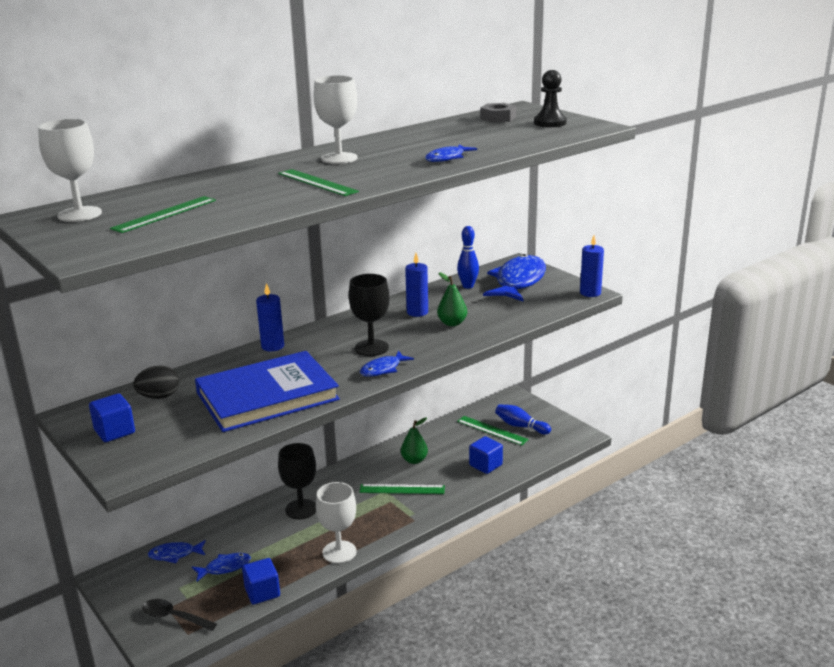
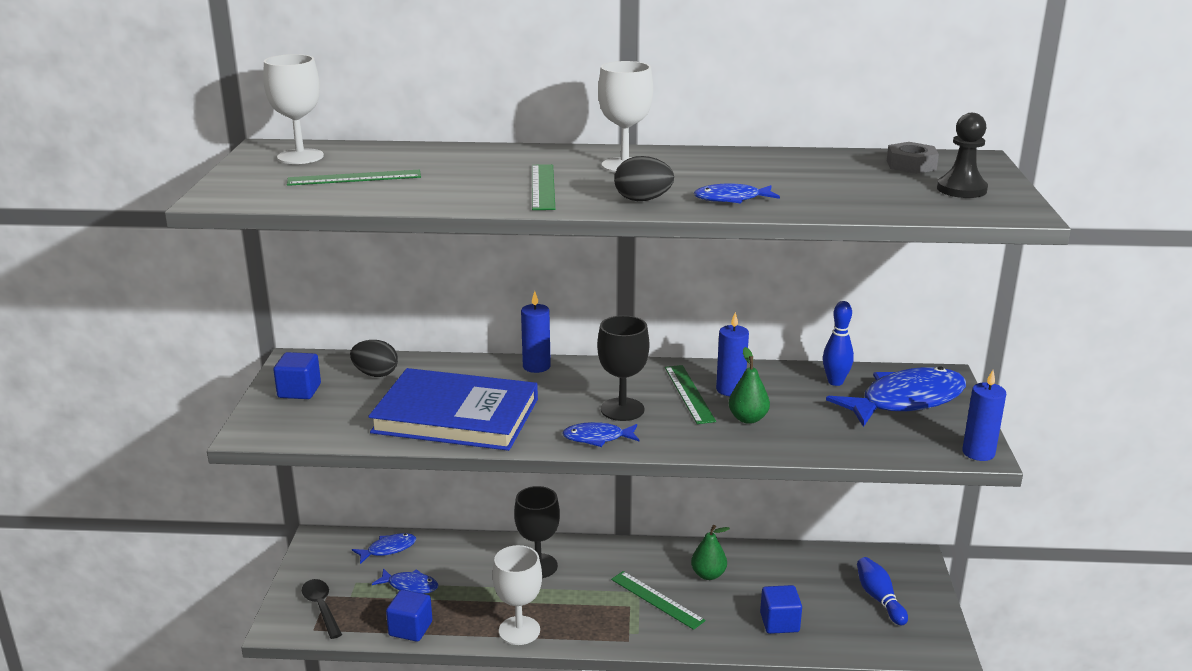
camera: 40 degrees right, 0 degrees up
(175, 554) = (388, 549): blue fish -> blue fish turned 120 degrees clockwise
(398, 172) = (642, 200): none -> black egg
(492, 430) = (837, 586): green ruler -> green ruler (689, 394)

